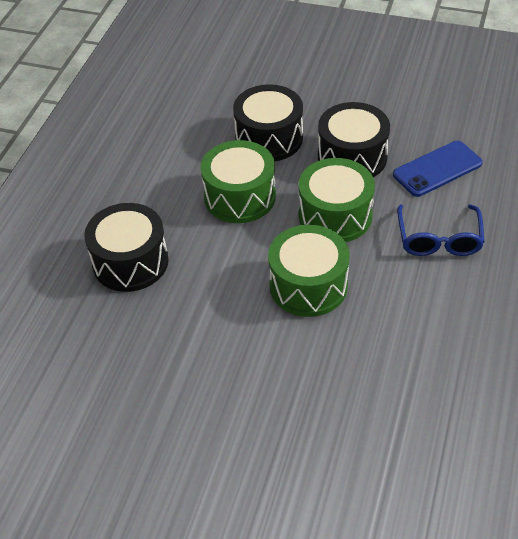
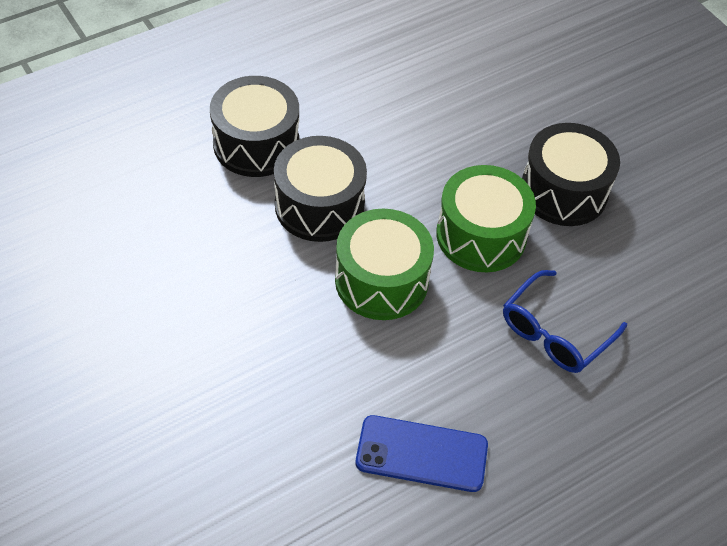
camera: 35 degrees right, 5 degrees up
(240, 197) = (414, 153): green drum -> none
(269, 138) = (504, 117): black drum -> black drum (319, 206)
(437, 169) = (636, 264): blue phone -> blue phone (421, 454)

